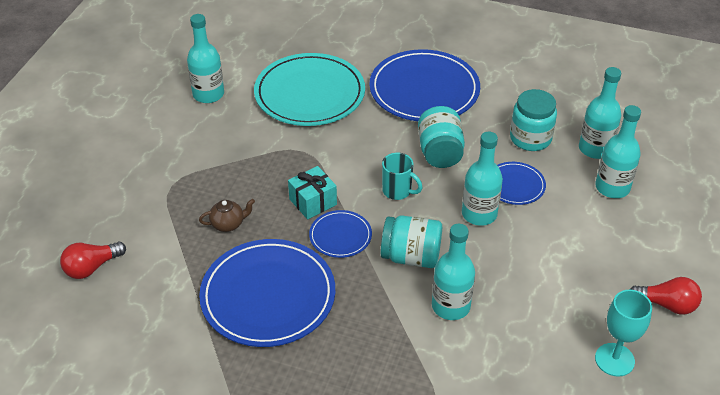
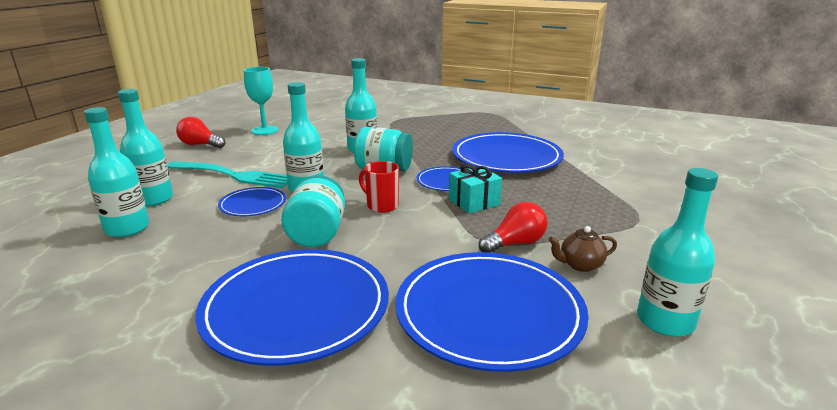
camera: 175 degrees left, 20 degrees down
(91, 267) = (670, 174): red light bulb -> red light bulb (515, 243)
(228, 224) = (558, 192): brown teapot -> brown teapot (580, 265)
(309, 93) = (489, 313): turquoise plate -> blue plate
(398, 191) = (381, 206): turquoise mug -> red mug
(530, 138) = (193, 241): turquoise jar -> none
(569, 233) = (232, 175): none -> turquoise fork

